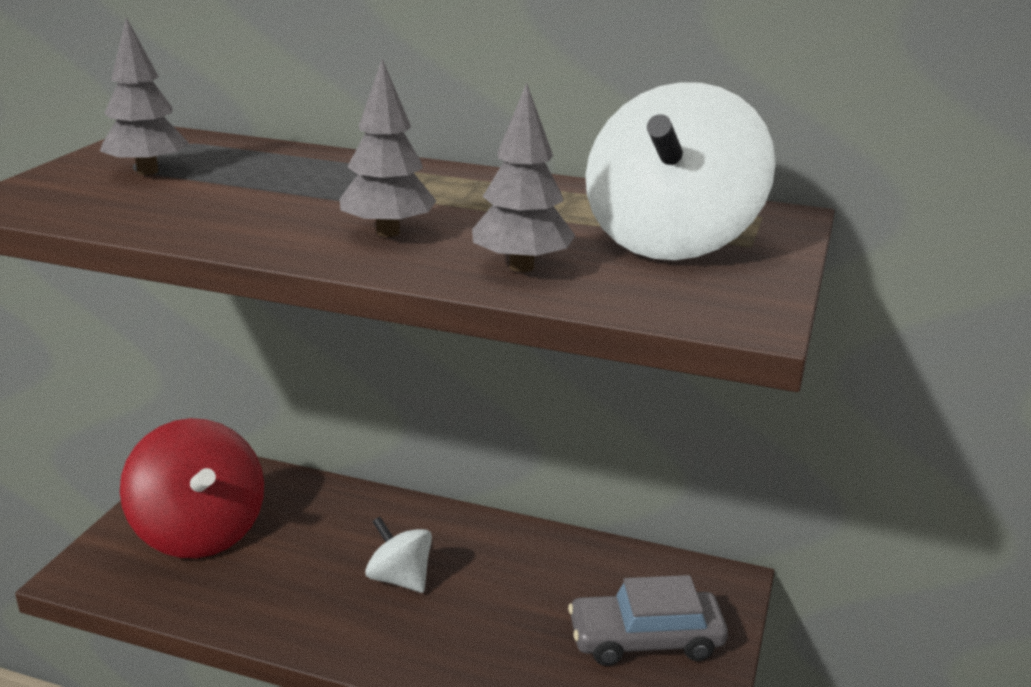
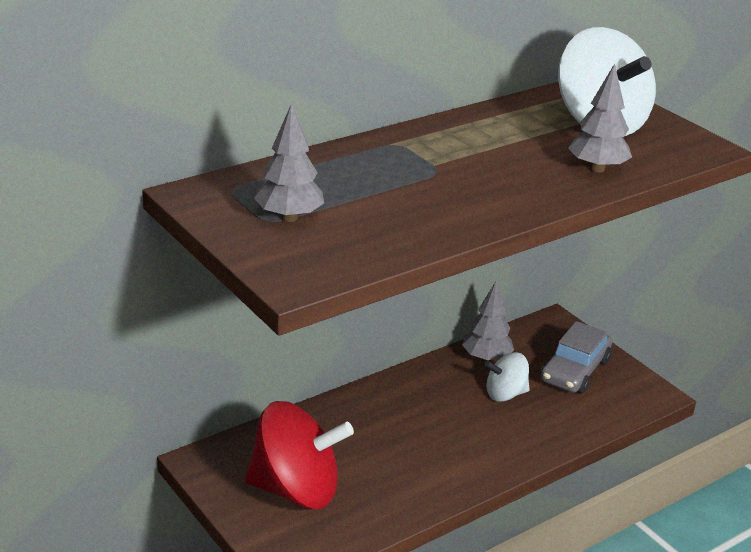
camera: 55 degrees left, 5 degrees up
(388, 232) = (506, 182): grey tree -> grey tree (486, 358)
(400, 579) = (438, 428): white spinning top -> white spinning top (505, 394)

